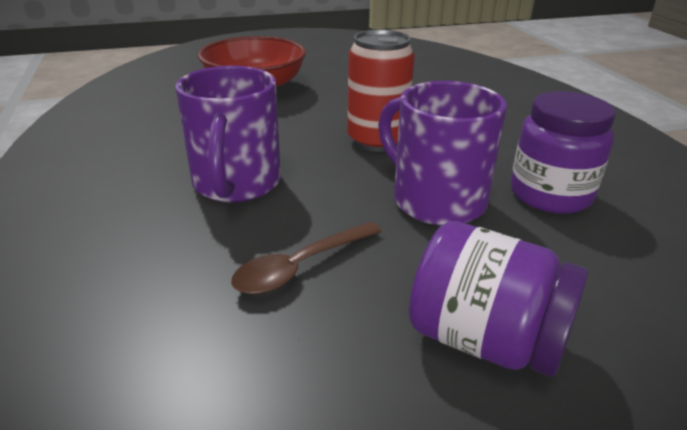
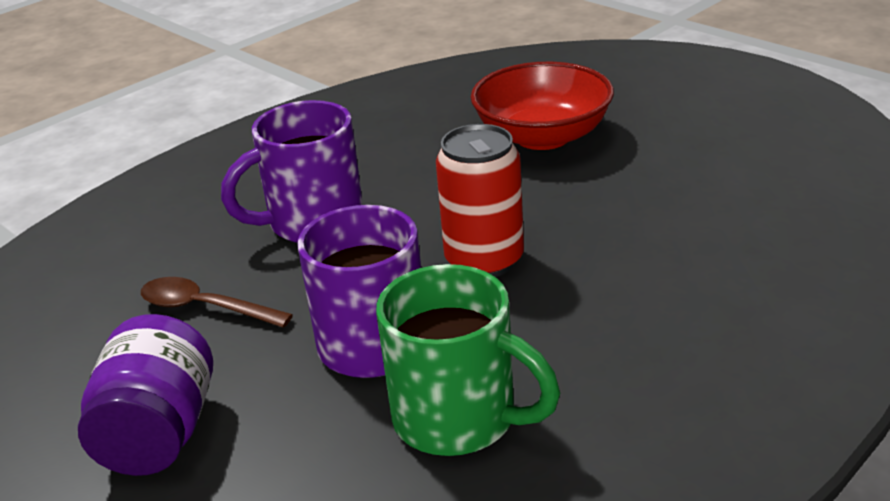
camera: 65 degrees right, 0 degrees up
(550, 195) = (459, 419): purple jar -> green mug

